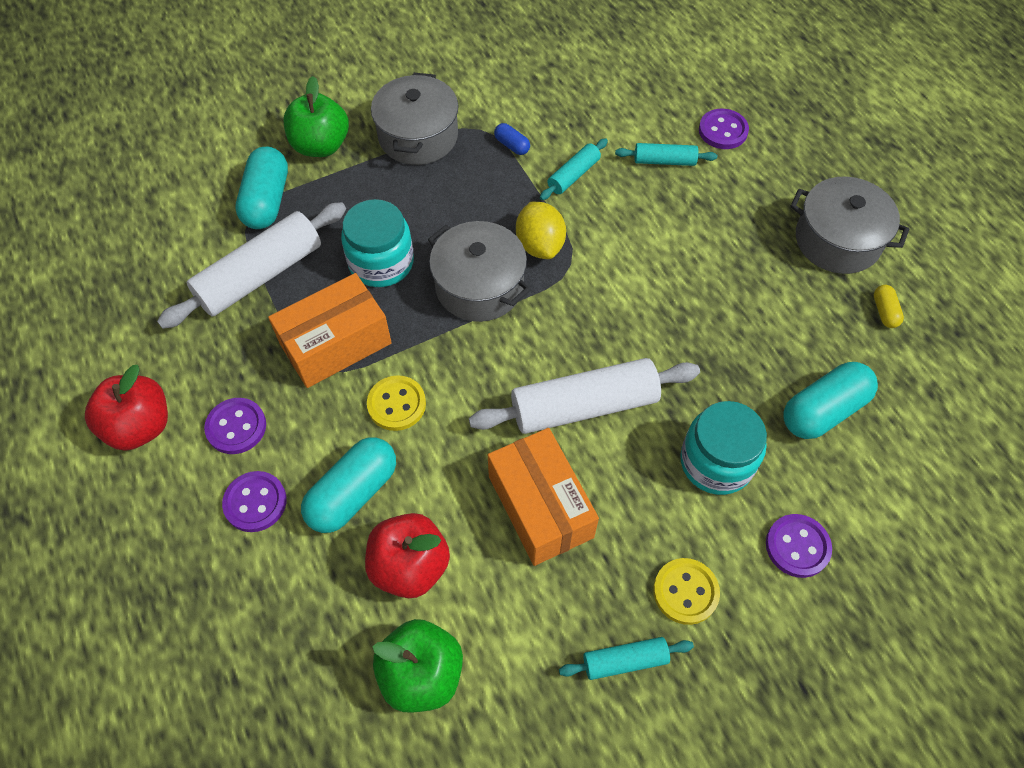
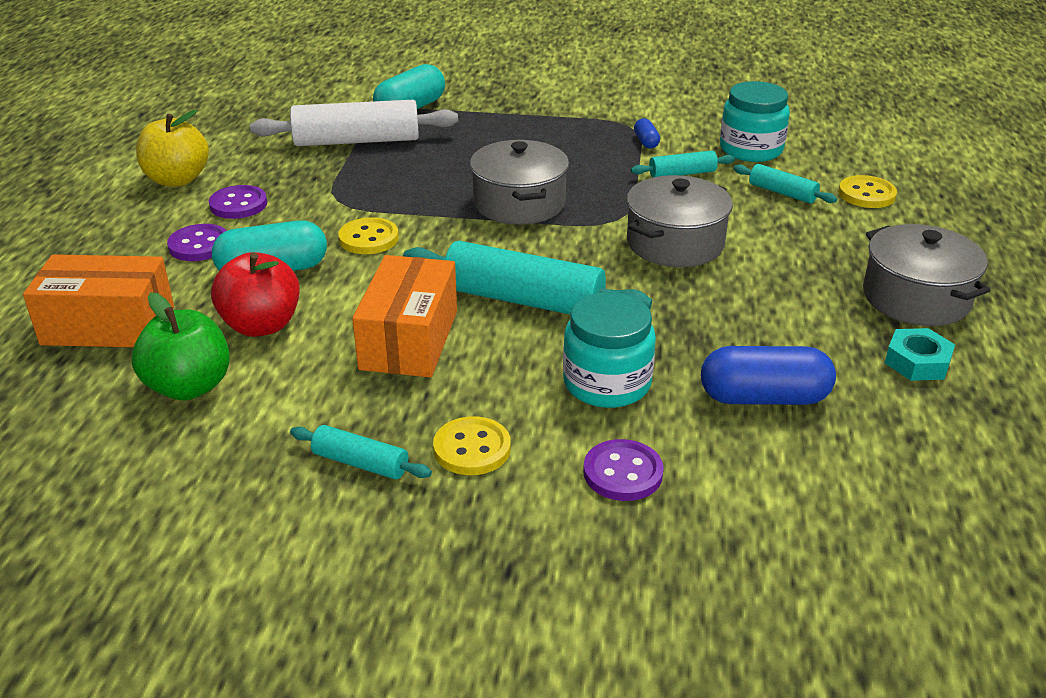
camera: 35 degrees right, 25 degrees down
(140, 426) = (177, 179): red apple -> yellow apple
(321, 146) = (487, 96): green apple -> none
(335, 343) = (365, 192): orange box -> orange box (108, 325)
(381, 262) = (455, 165): turquoise jar -> turquoise jar (751, 149)
(418, 136) = (571, 114): grey pot -> grey pot (675, 243)
(540, 245) = (601, 200): yellow lemon -> none
(584, 406) = (523, 300): white rolling pin -> turquoise rolling pin
(723, 131) = (866, 194): purple button -> yellow button
(823, 410) = (764, 398): turquoise capsule -> blue capsule
(884, 312) = (917, 362): yellow capsule -> turquoise nut

